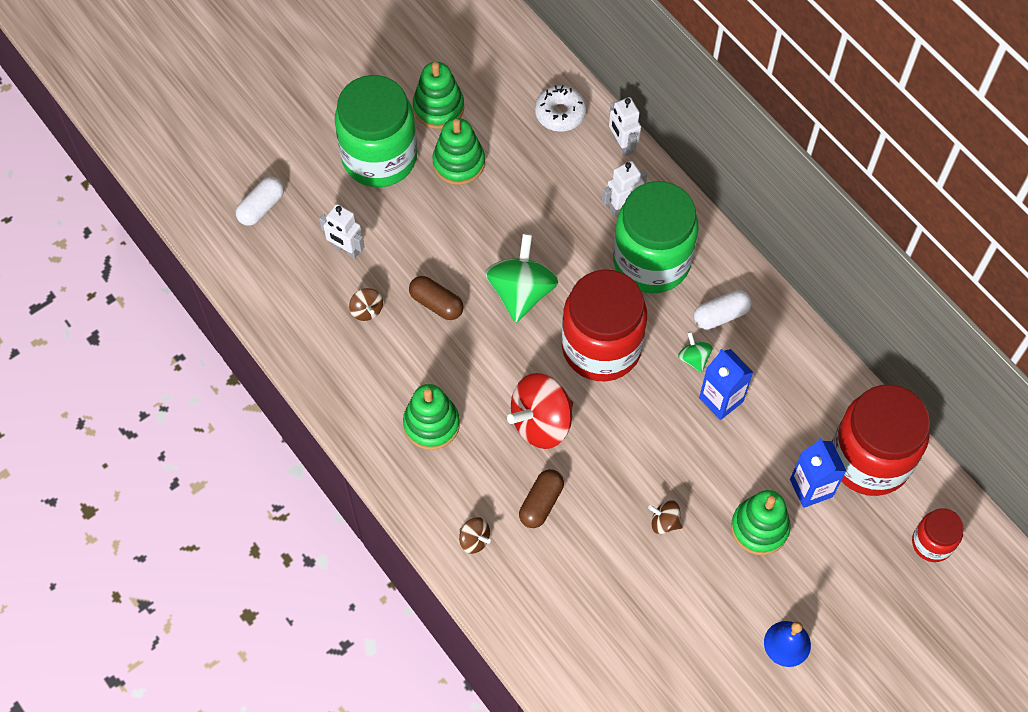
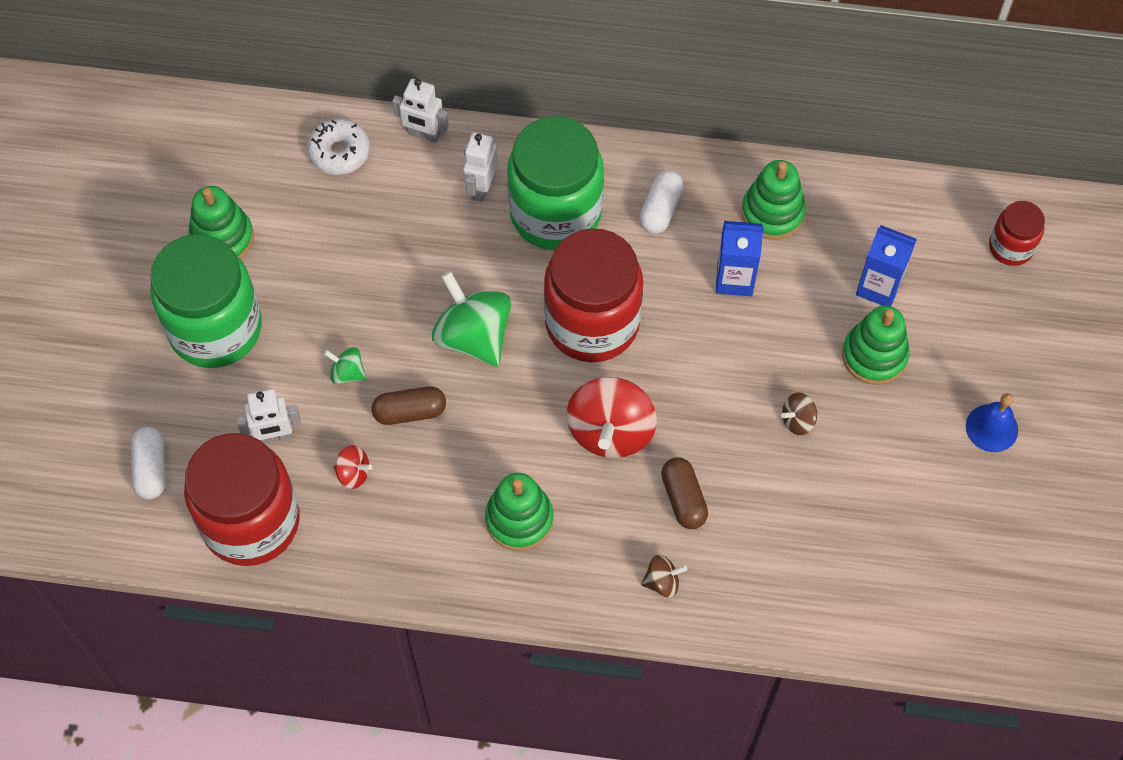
camera: 45 degrees left, 0 degrees up
(367, 310) = (353, 473): brown spinning top -> red spinning top
(458, 163) = (295, 272): green stacking toy -> green stacking toy (772, 212)
(694, 358) = (677, 264): green spinning top -> green spinning top (347, 373)
(869, 459) = (897, 223): red jar -> red jar (251, 522)

